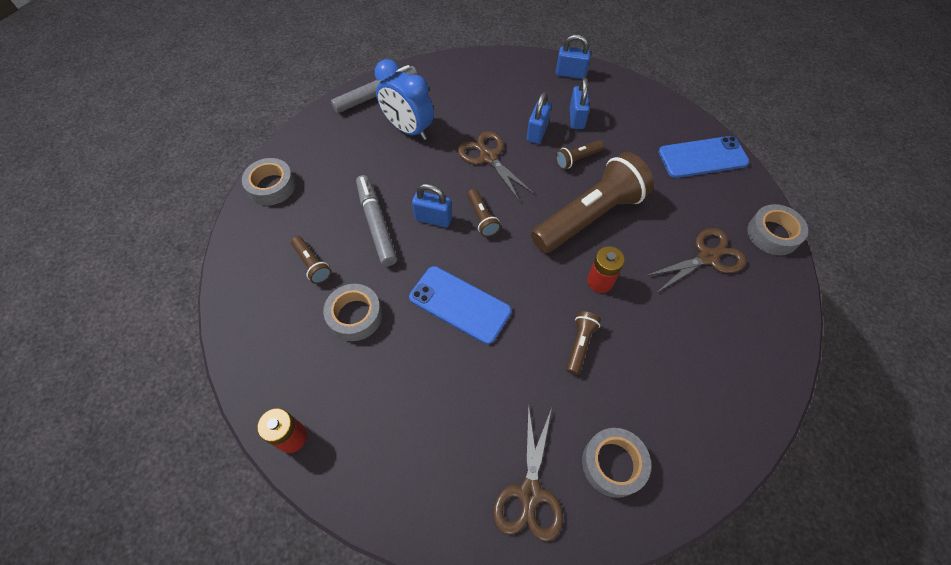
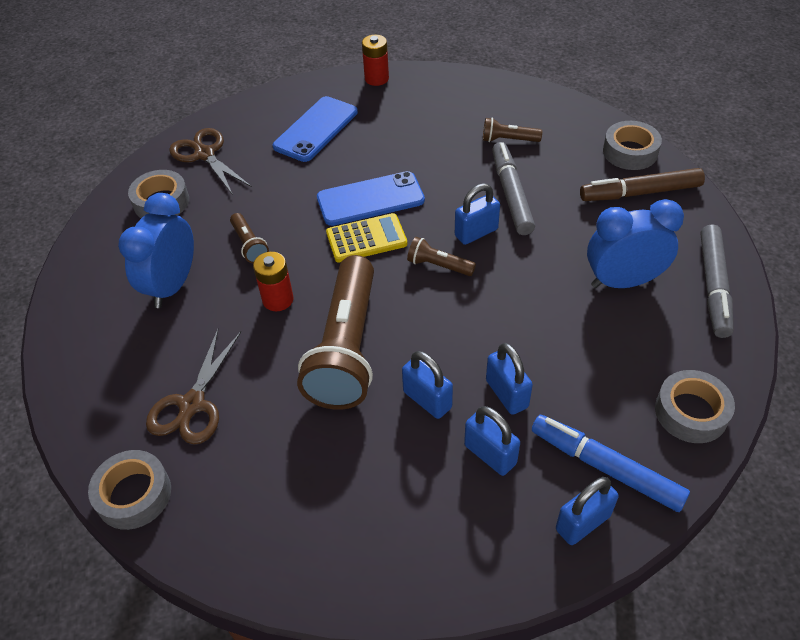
camera: 135 degrees right, 10 degrees down
(316, 160) = (640, 193): none -> brown marker
(355, 316) = (431, 141): grey tape -> grey tape (691, 412)
(376, 224) = (511, 194): grey marker -> grey marker turned 120 degrees counterclockwise
(488, 157) = (512, 322): brown scissors -> none
(499, 275) = (366, 239): none -> yellow calculator
(536, 80) = (605, 467): none -> blue marker
(577, 159) = (427, 400): brown flashlight -> blue padlock
(663, 358) = (172, 285): none -> blue clock
(702, 157) = (289, 538): blue phone -> blue phone (316, 129)

